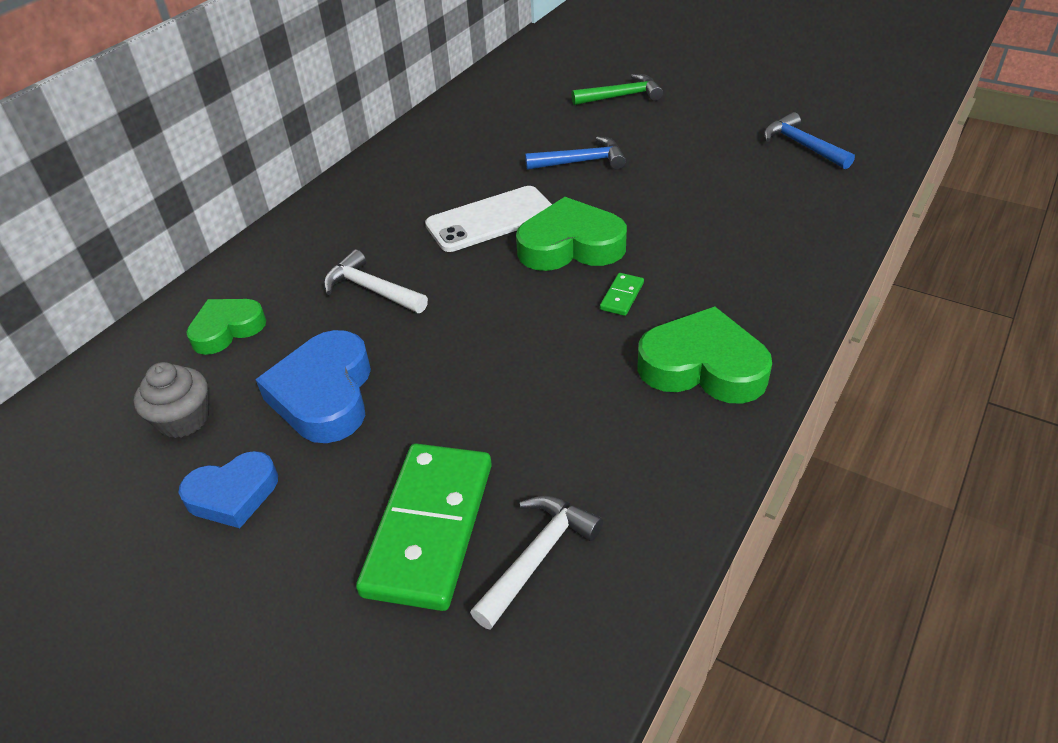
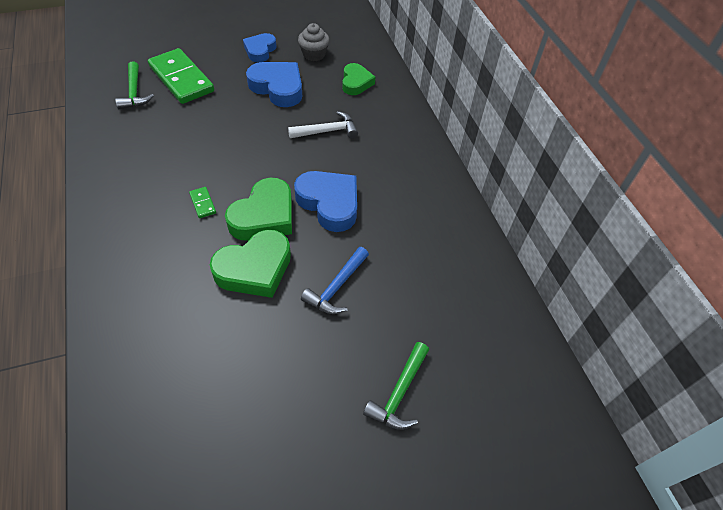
camera: 125 degrees right, 10 degrees up
(491, 219) = (329, 203): white phone -> blue heart
(537, 557) = (134, 92): white hammer -> green hammer
(703, 366) = (127, 192): green heart -> green heart (255, 269)
(802, 146) = (190, 437): blue hammer -> none

